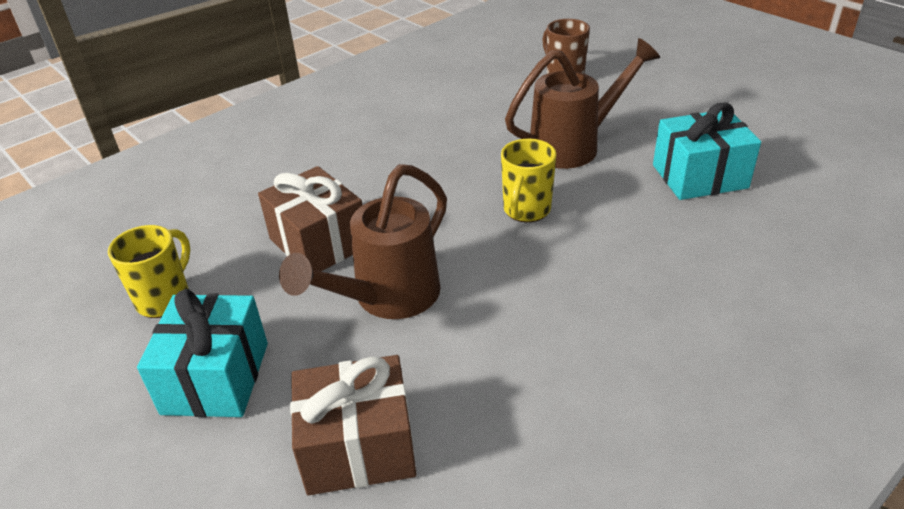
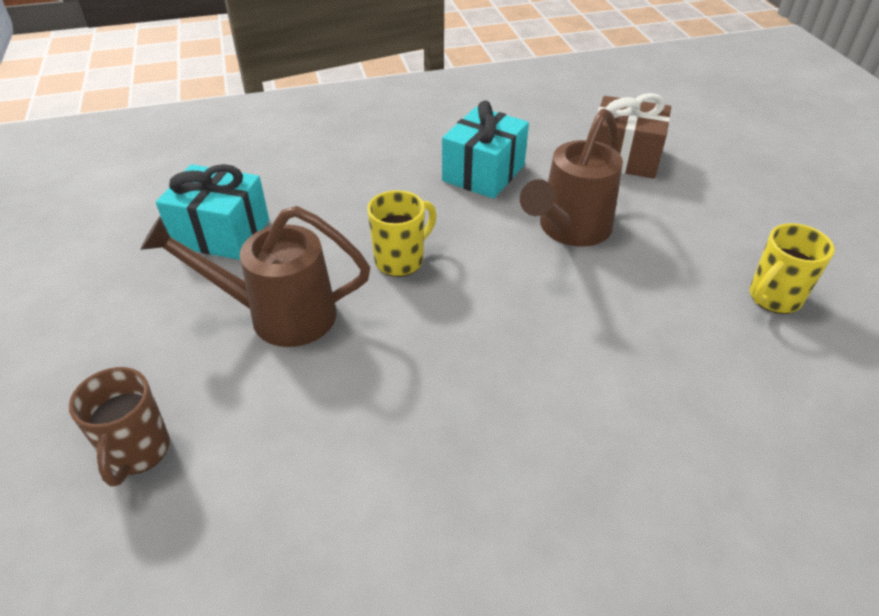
camera: 155 degrees left, 5 degrees up
(216, 378) = (718, 220): turquoise gift -> turquoise gift (483, 173)
(319, 242) = (614, 302): brown gift -> none
(387, 298) = (569, 230): brown watering can -> brown watering can turned 150 degrees clockwise

